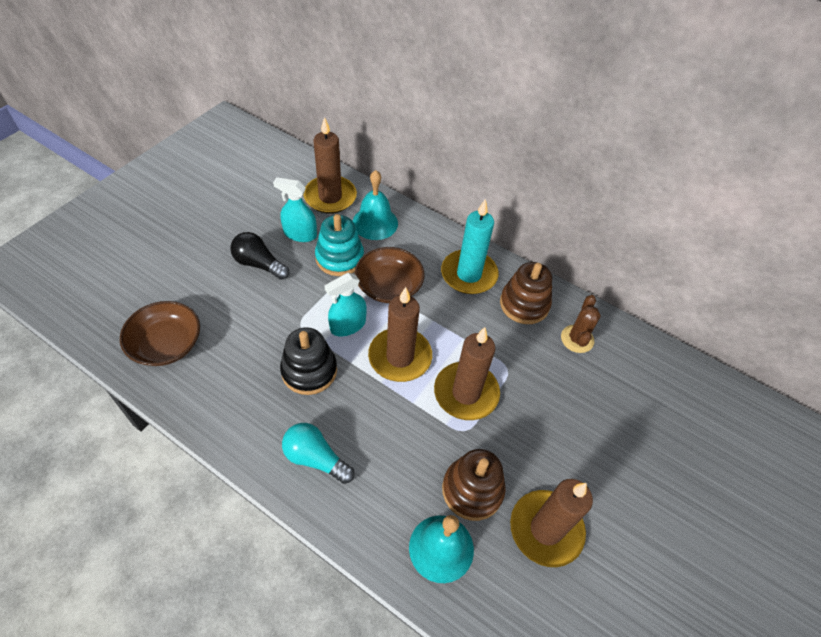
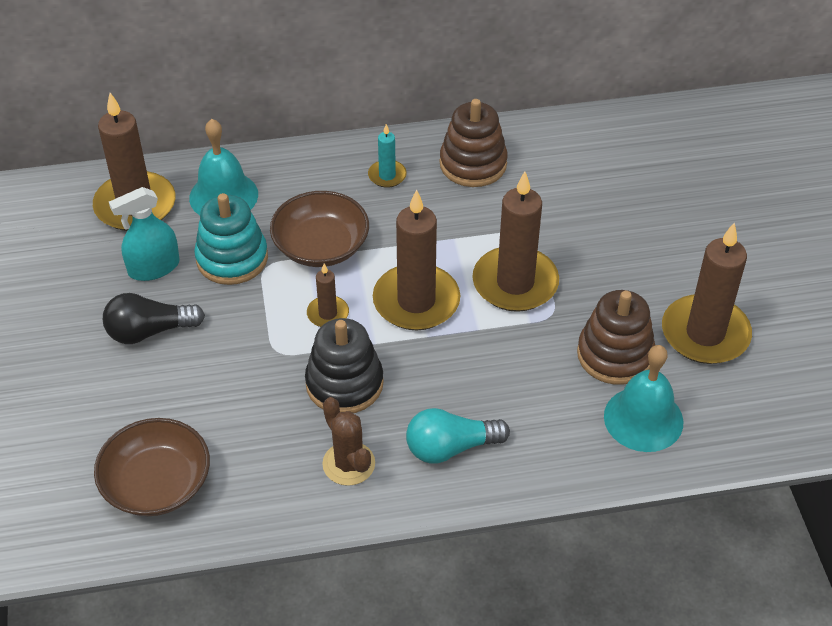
camera: 40 degrees left, 5 degrees down
(348, 325) = (328, 314): turquoise spray bottle -> brown candle
(469, 274) = (387, 175): turquoise candle -> turquoise candle, size x0.48
(577, 339) = (555, 160): brown cactus -> brown cactus (348, 464)

